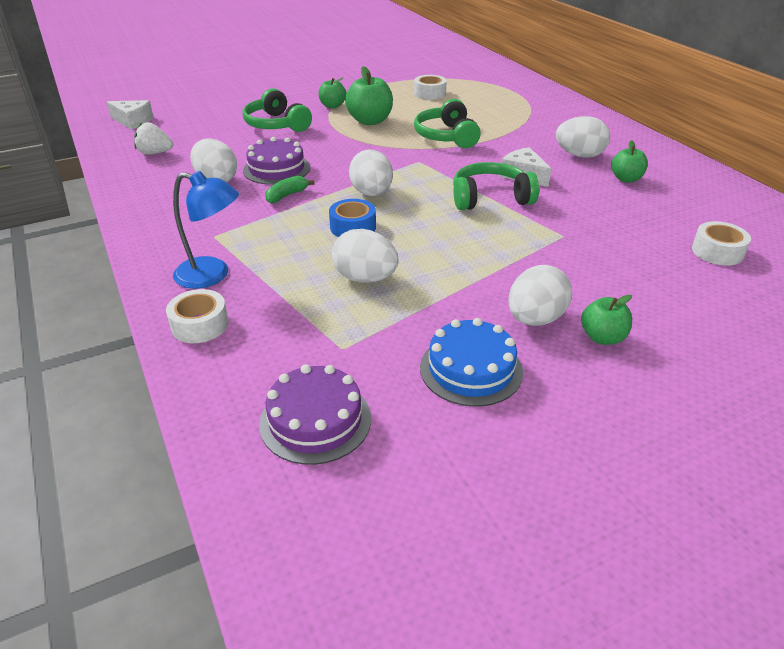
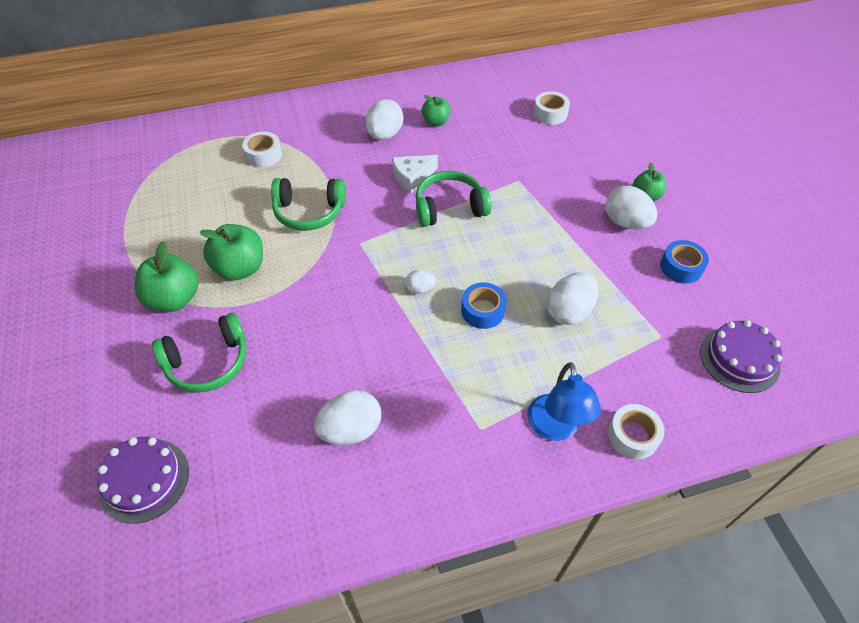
camera: 80 degrees left, 15 degrees up
(133, 121) = (105, 555): white cheese -> none
(155, 153) = (244, 509): white strawberry -> none
(212, 275) = (555, 428): blue lamp -> blue lamp turned 150 degrees clockwise
(276, 169) = (339, 367): purple cake -> purple cake (144, 480)
(287, 195) = (407, 360): green banana -> none
(332, 106) = (174, 299): green apple -> green apple, size x1.63
(371, 193) = (420, 289): white egg -> white egg, size x0.54
(429, 93) = (184, 204): white tape -> white tape (264, 155)
(471, 369) = (681, 267): blue cake -> blue tape
(490, 198) = (449, 208): green headphones -> green headphones turned 75 degrees clockwise

